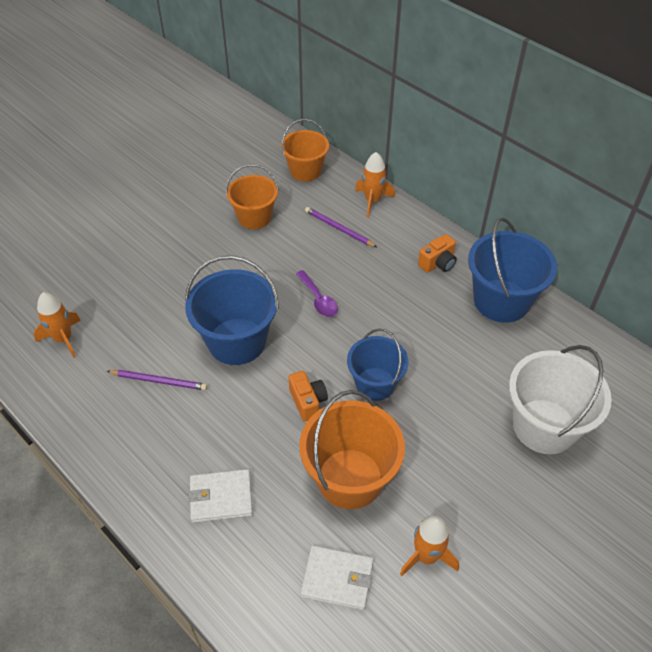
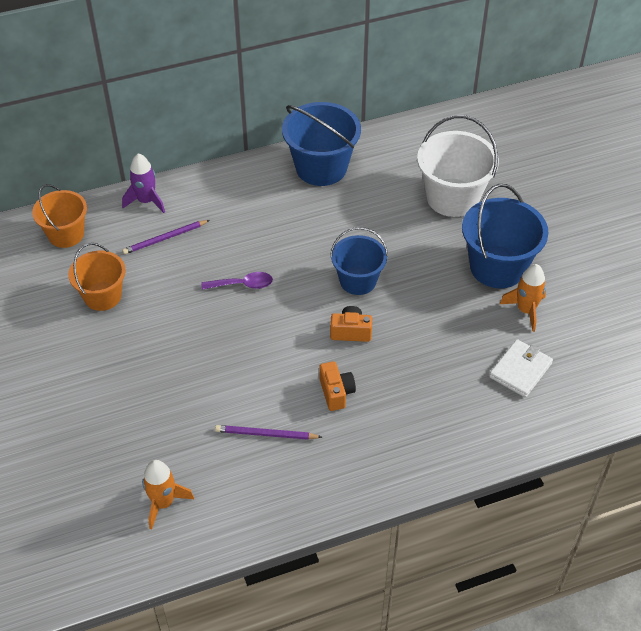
camera: 65 degrees left, 0 degrees up
(159, 381) = (266, 434): purple pencil -> purple pencil turned 120 degrees counterclockwise
(221, 497) = (414, 423): white wallet -> none
(237, 341) = (254, 360): blue bucket -> blue bucket (497, 267)
(350, 478) = (439, 331): orange bucket -> none
(372, 201) = (146, 201): orange rocket -> purple rocket
(438, 263) = (254, 188): orange camera -> orange camera (336, 392)

